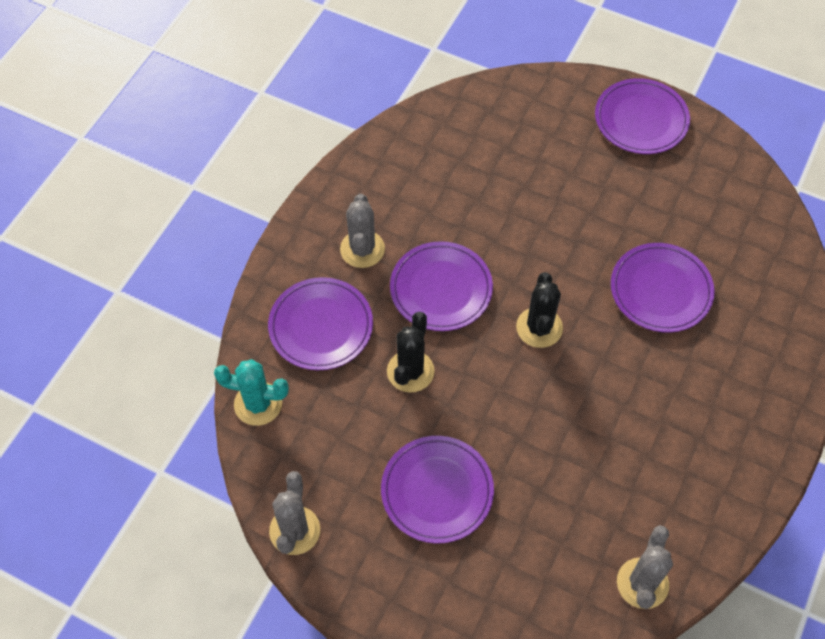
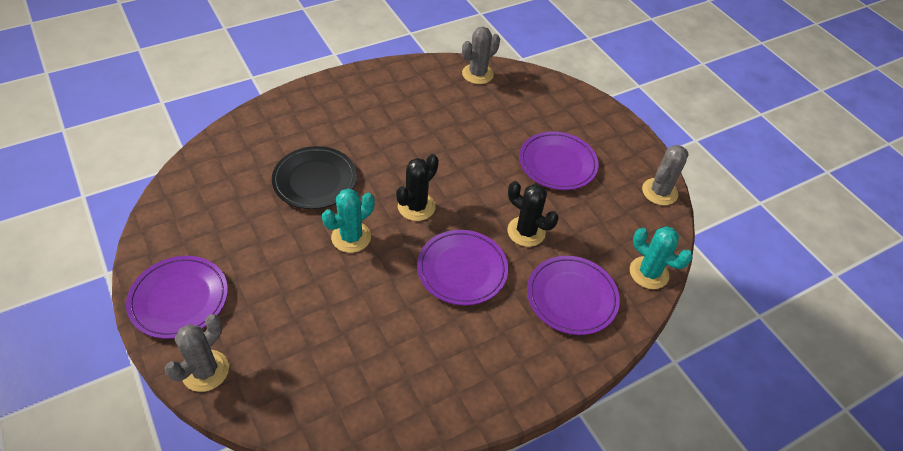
camera: 150 degrees left, 10 degrees down
(362, 249) = (499, 336): grey cactus -> grey cactus (205, 371)
(410, 371) = (526, 232): black cactus -> black cactus turned 75 degrees clockwise
(567, 255) = (351, 237): none -> turquoise cactus
(660, 290) = (315, 180): purple plate -> black plate

